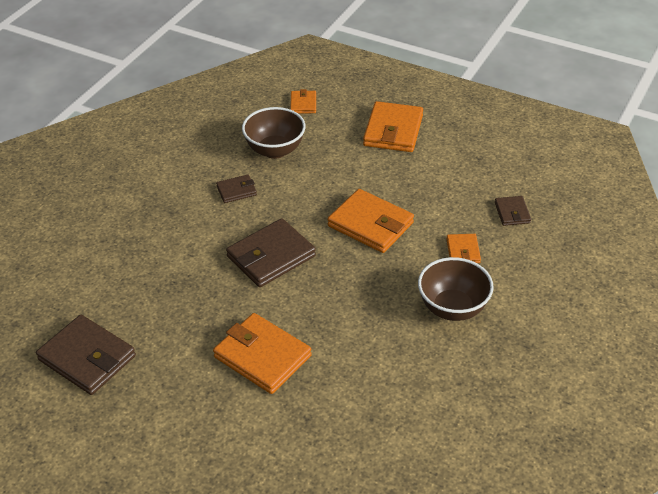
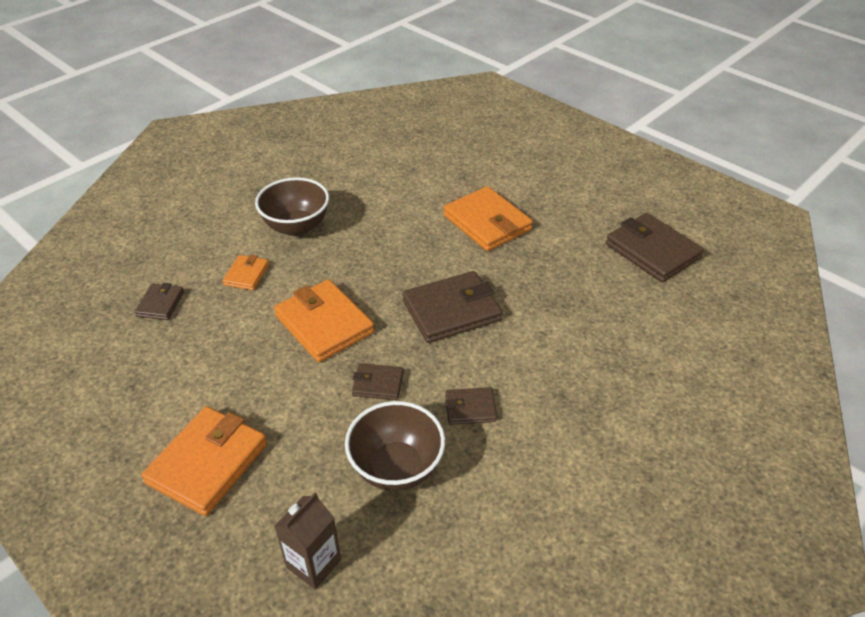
camera: 165 degrees left, 0 degrees up
(303, 104) = (313, 563): orange wallet -> brown carton
(308, 192) = (378, 384): none -> brown wallet

